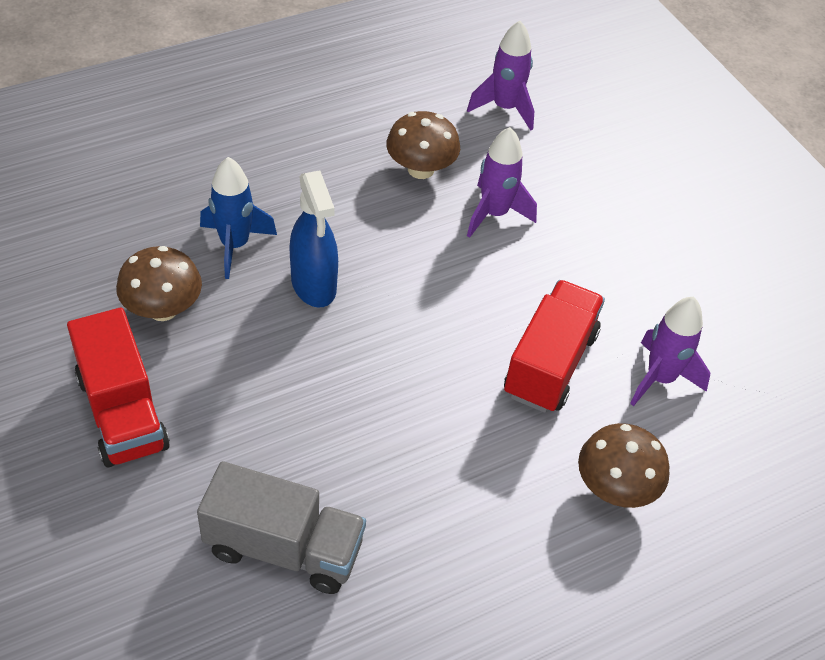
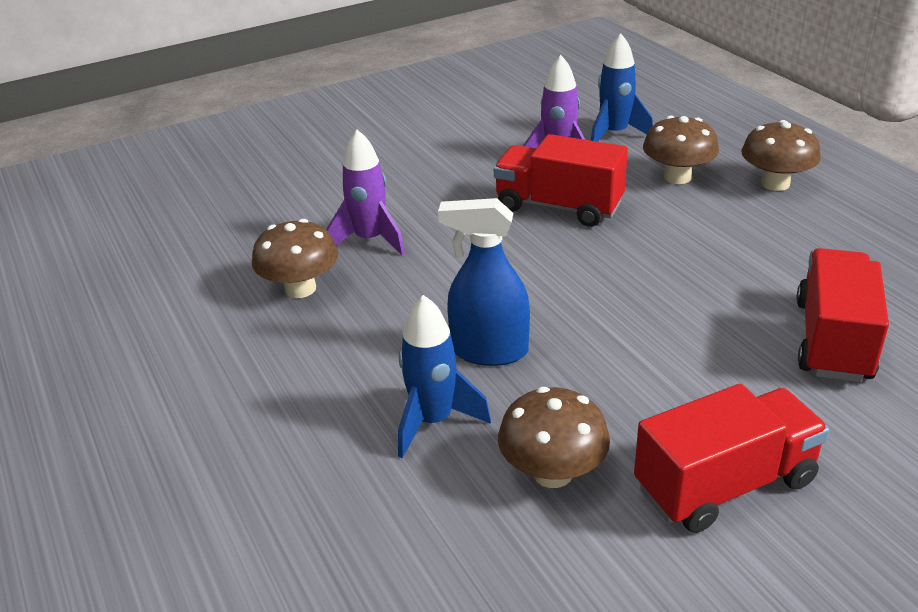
camera: 85 degrees left, 15 degrees down
(284, 548) = (832, 340): grey truck -> red truck
(313, 285) = (489, 351): blue spray bottle -> blue spray bottle turned 150 degrees counterclockwise
(505, 108) = (205, 239): purple rocket -> none
(598, 590) = (775, 183): none -> brown mushroom
(725, 444) = (614, 134): none -> blue rocket

